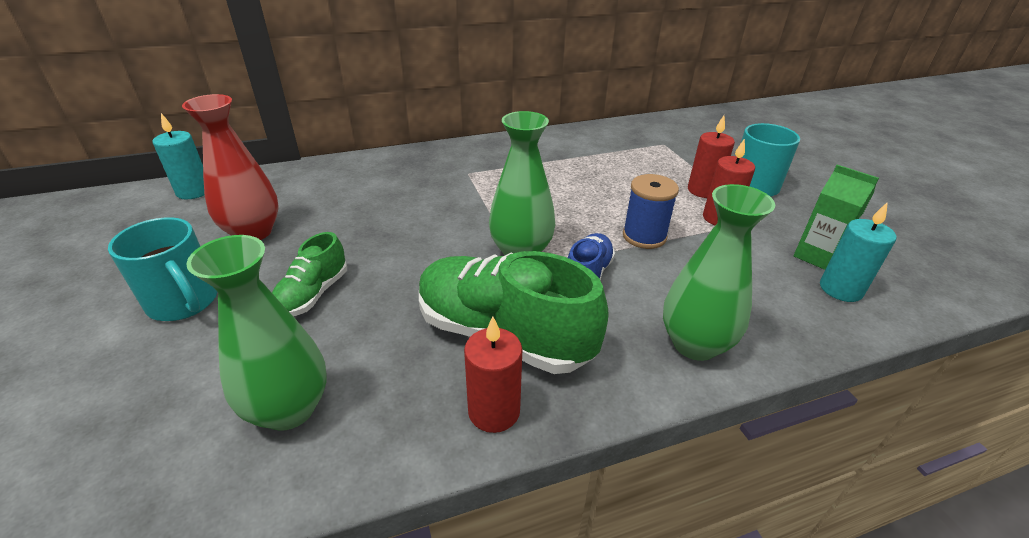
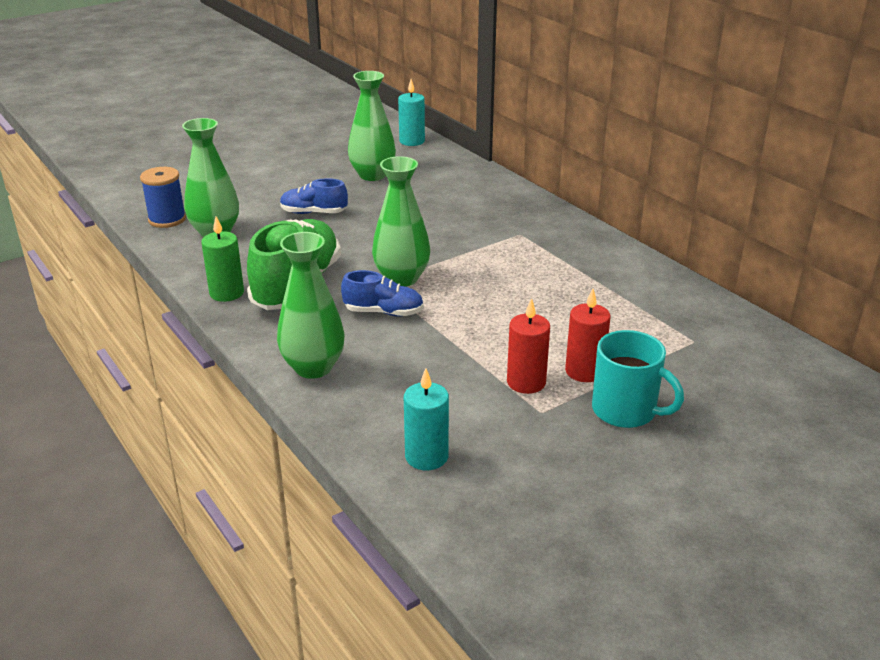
camera: 75 degrees right, 5 degrees down
(184, 302) = (291, 178): turquoise mug -> none
(253, 232) = (372, 175): red vase -> green vase
(313, 294) = (313, 213): green shoe -> blue shoe
(494, 411) = (227, 293): red candle -> green candle
(644, 236) = (461, 337): blue spool -> blue spool (167, 219)
(817, 256) = (483, 447): green carton -> none

